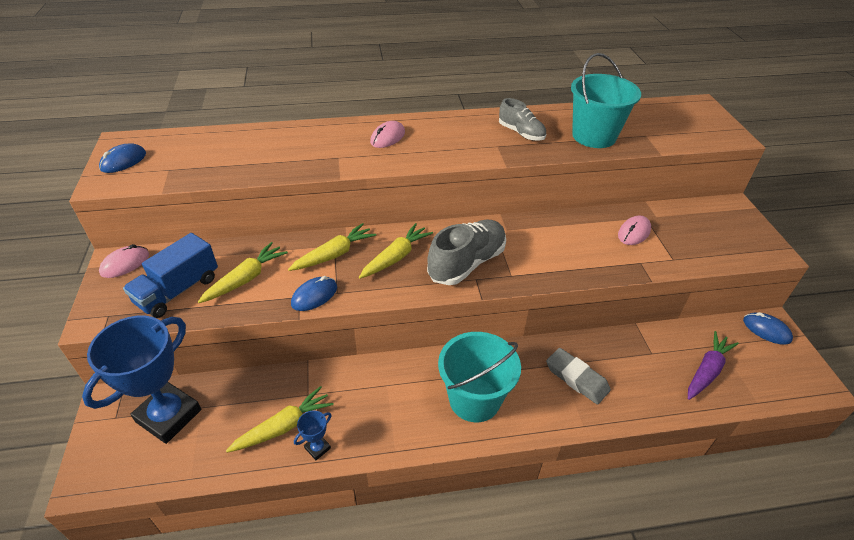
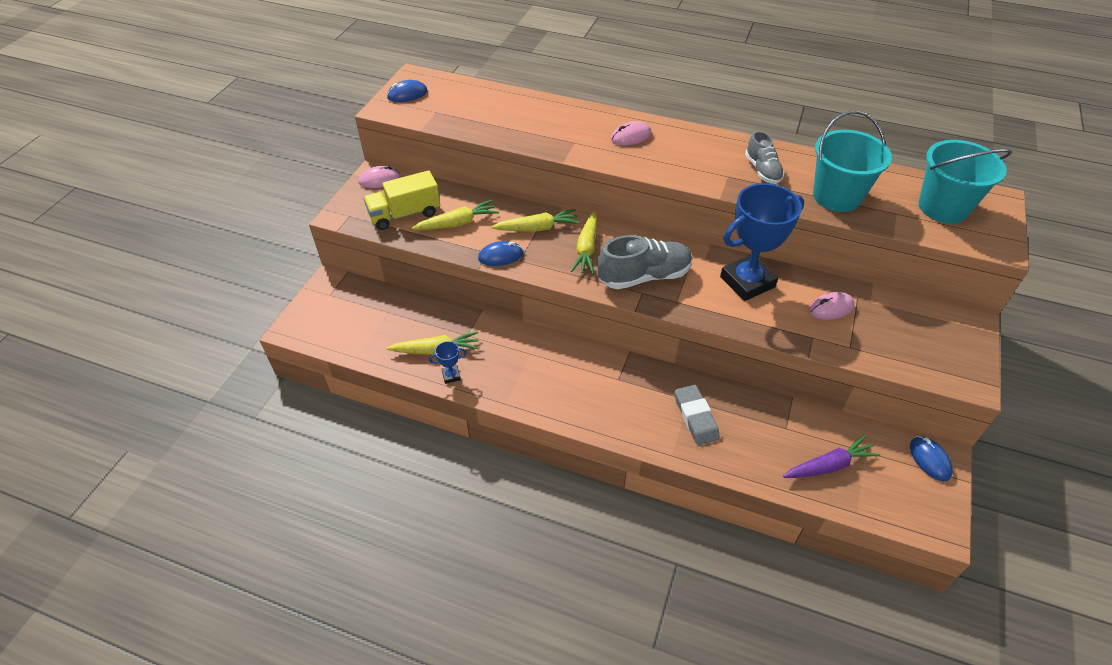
camera: 30 degrees right, 5 degrees up
(169, 416) = (363, 308): blue trophy -> blue trophy (747, 282)
(178, 290) = (405, 214): blue truck -> yellow truck
(396, 257) = (586, 249): yellow carrot -> yellow carrot turned 120 degrees clockwise
(474, 399) = (594, 394): turquoise bucket -> turquoise bucket (943, 207)

